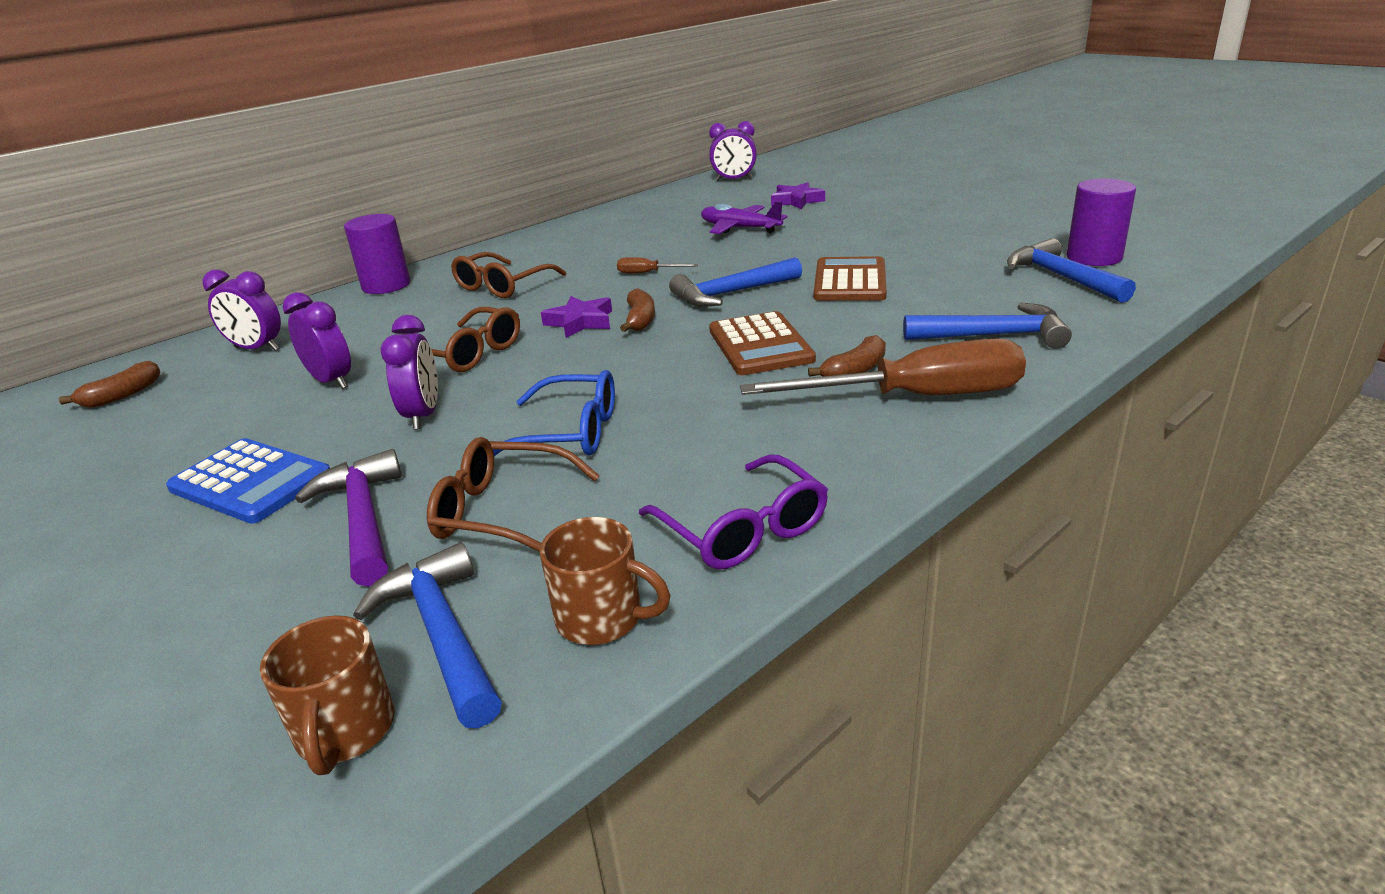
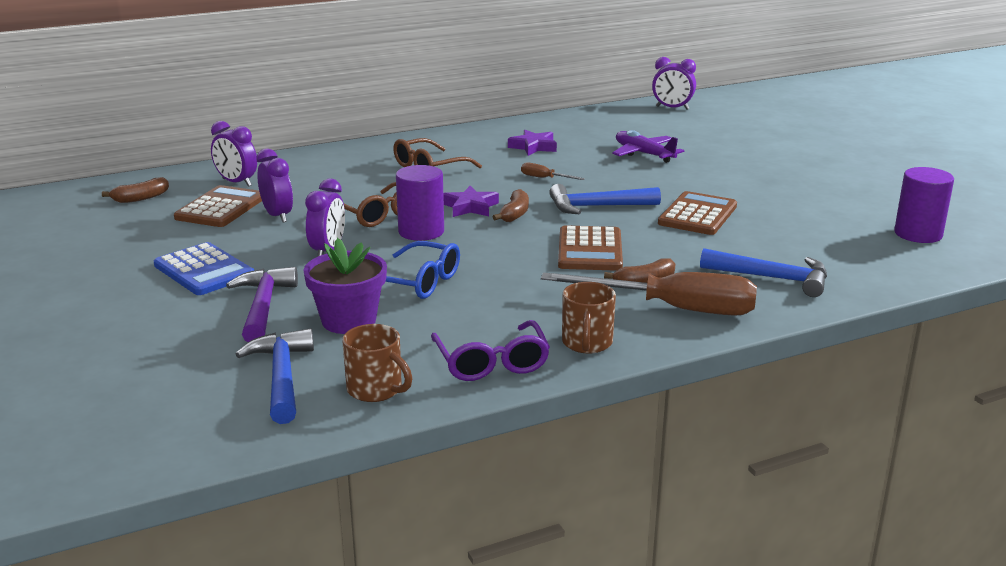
camera: 15 degrees right, 5 degrees down
(246, 386) = (221, 208): none -> brown calculator
(345, 731) = (211, 409): brown mug -> brown mug (587, 343)
(386, 285) = (345, 151): purple cylinder -> purple cylinder (421, 232)
(502, 512) = (349, 321): brown glasses -> purple flower pot
(796, 201) = (710, 137): purple star -> purple star (533, 147)
(1062, 277) = (873, 245): blue hammer -> none

